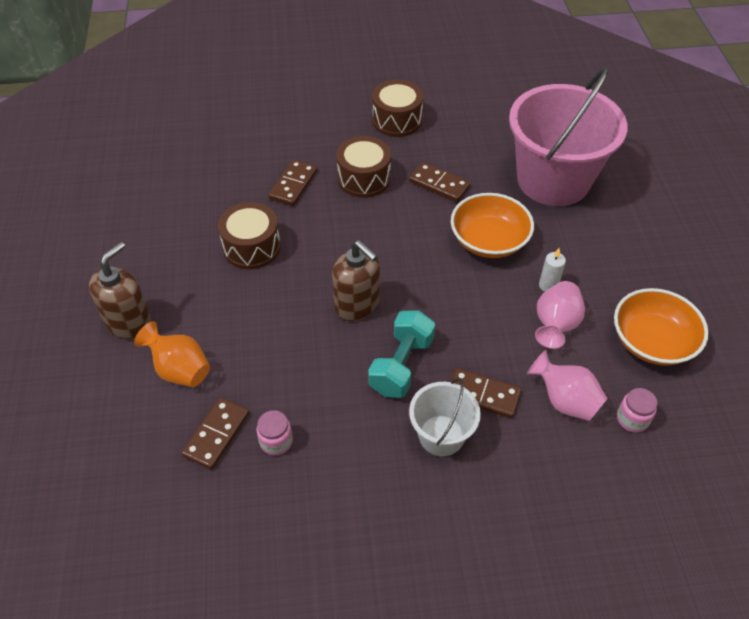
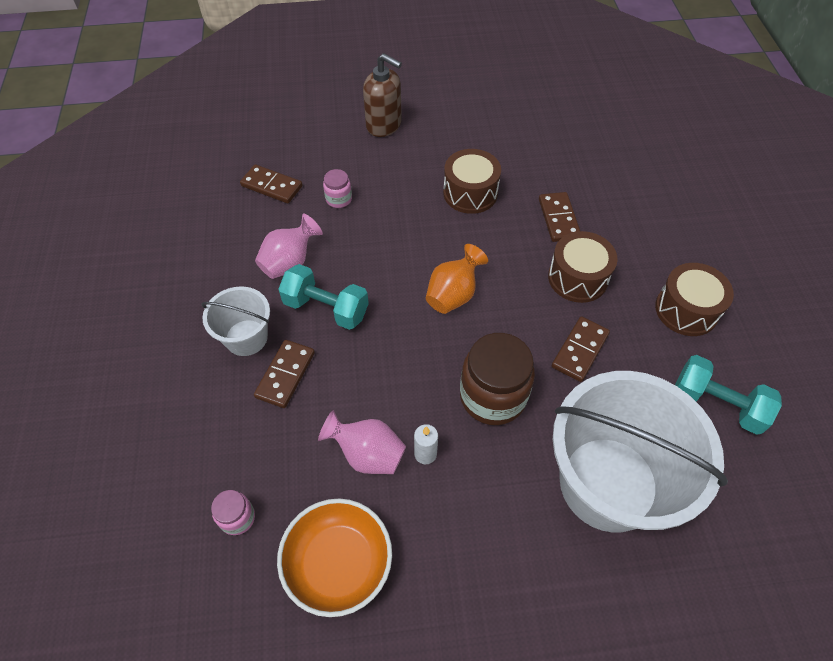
camera: 90 degrees right, 5 degrees up
(180, 370) = (335, 159): orange vase -> orange vase (453, 295)
(276, 441) = (260, 222): pink jar -> pink jar (339, 199)
(293, 185) = (559, 219): brown domino -> brown domino turned 60 degrees clockwise
(357, 305) = (399, 274): brown soap dispenser -> none
(480, 117) = (716, 404): none -> turquoise dumbbell
(489, 240) = (492, 396): orange bowl -> brown jar
(553, 180) = (608, 483): pink bucket -> white bucket
(565, 400) = (269, 451): pink vase -> pink vase (290, 262)

